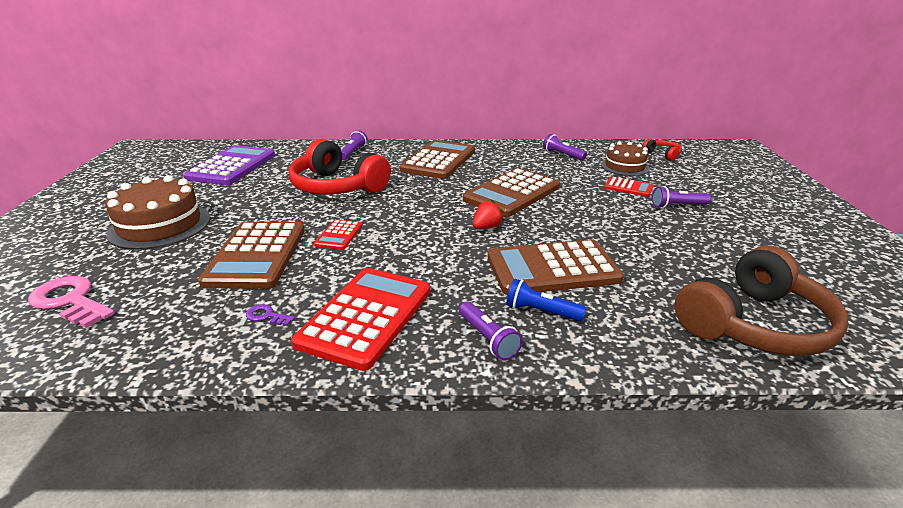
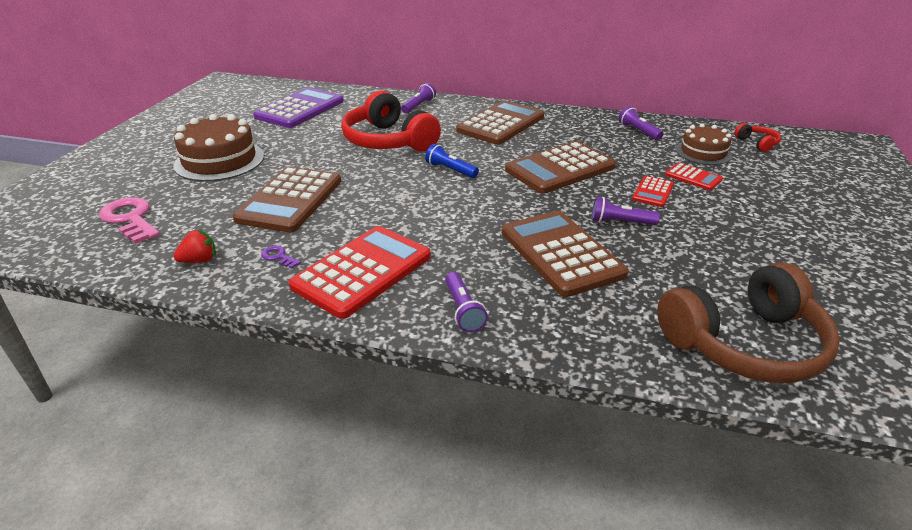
camera: 15 degrees right, 5 degrees up
(339, 235) = (370, 190): red calculator -> red calculator (653, 192)
(486, 227) = (515, 202): red strawberry -> red strawberry (199, 260)
(541, 312) = (527, 293): blue flashlight -> blue flashlight (450, 170)
(552, 268) = (561, 253): brown calculator -> brown calculator turned 60 degrees clockwise
(677, 206) = (738, 205): purple flashlight -> purple flashlight (620, 222)

